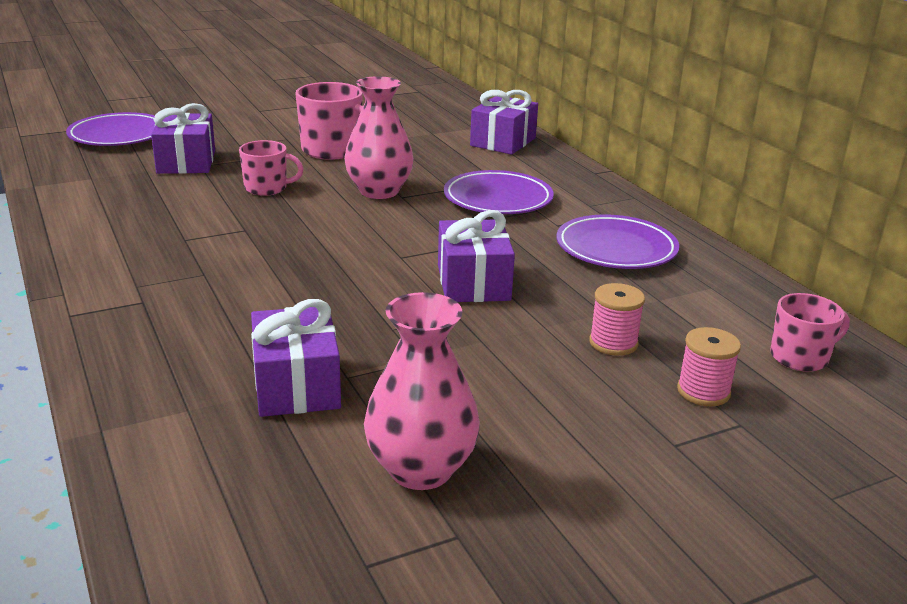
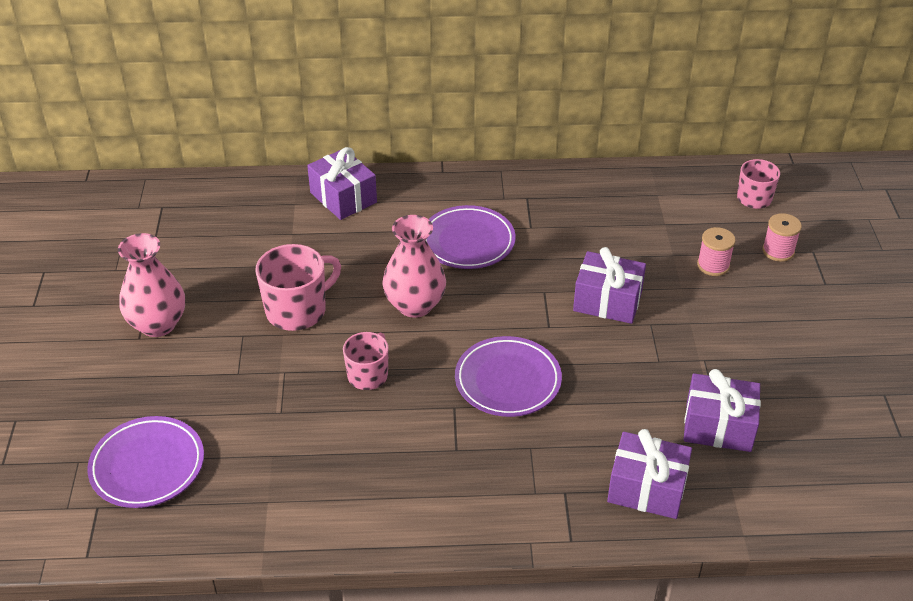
camera: 65 degrees left, 15 degrees up
(186, 162) = (265, 421): purple gift -> purple gift (647, 488)
(421, 469) = (824, 392): pink vase -> pink vase (158, 324)
(616, 249) = (584, 214): purple plate -> purple plate (507, 381)

